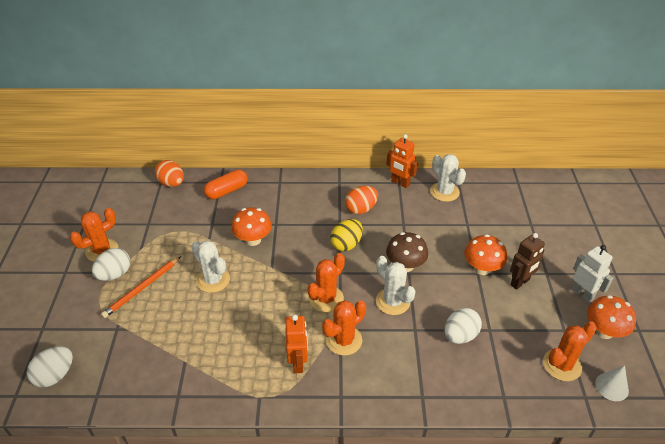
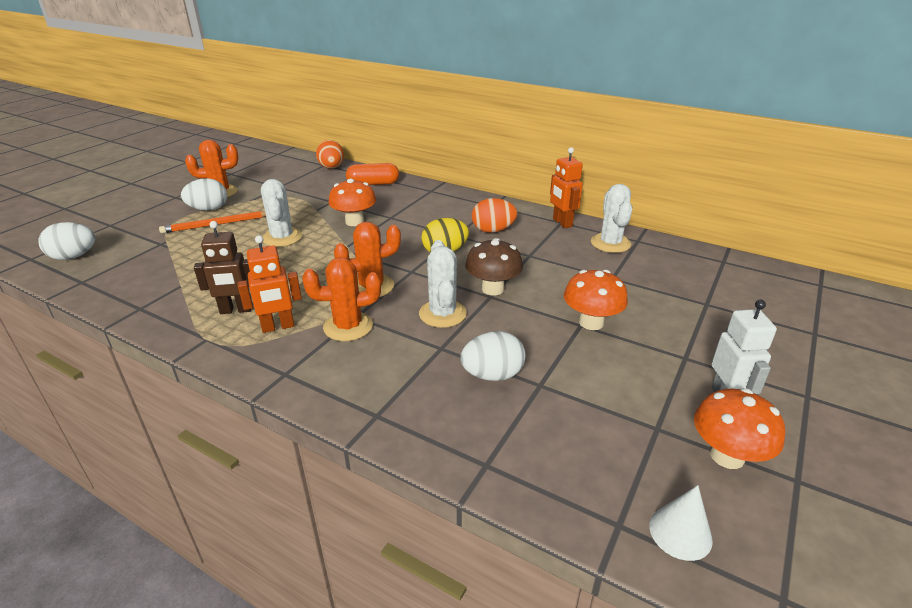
camera: 30 degrees right, 10 degrees down
(298, 363) = (278, 327): orange robot -> orange robot turned 45 degrees clockwise
(520, 282) = (634, 353): brown robot -> brown robot (236, 310)
(562, 365) = (614, 467): orange cactus -> none

